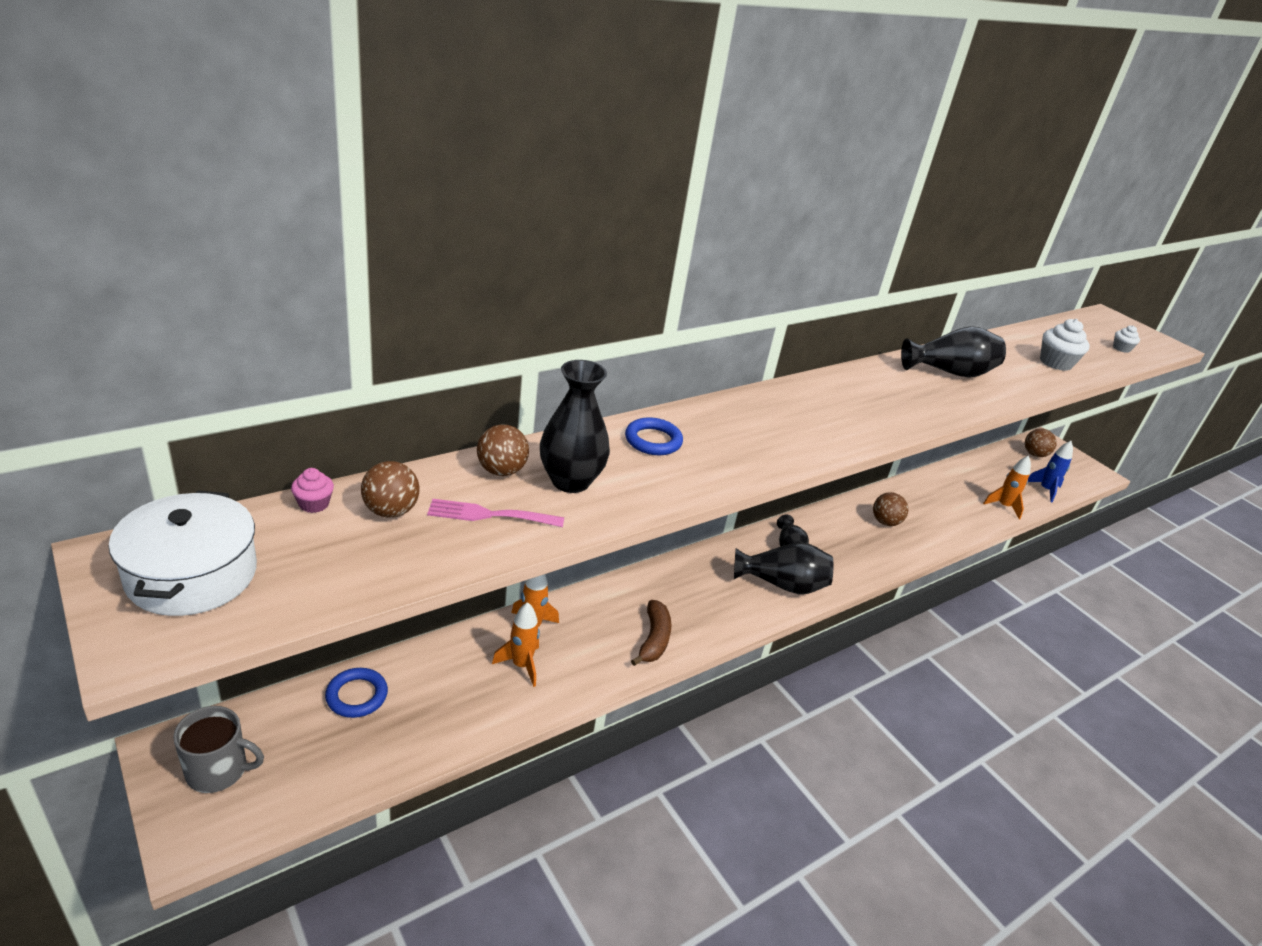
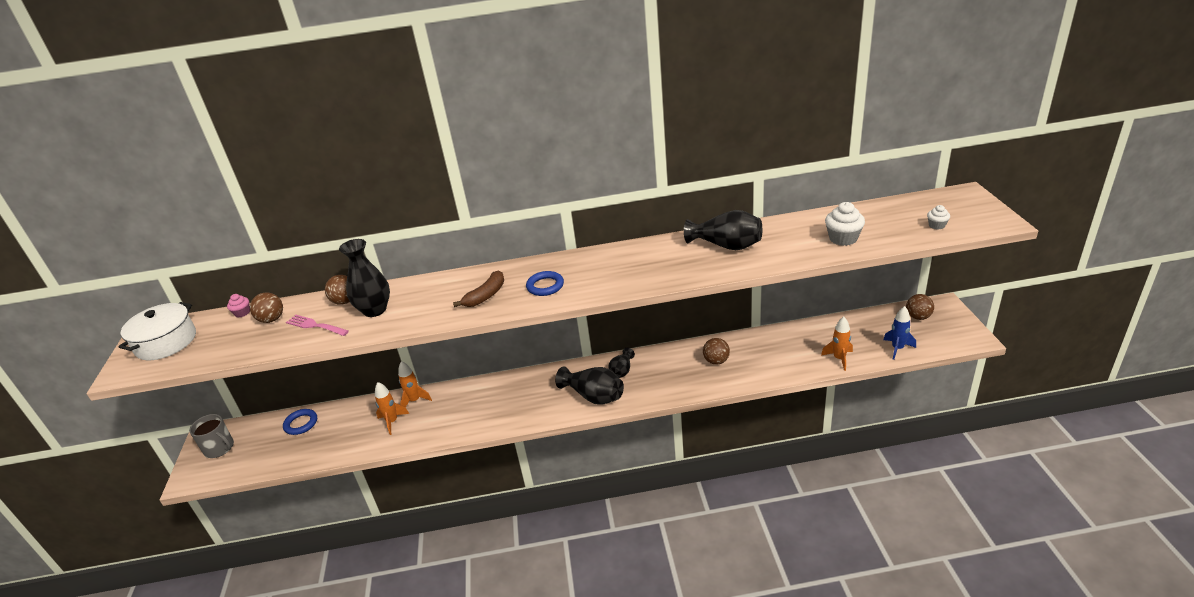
camera: 35 degrees right, 0 degrees up
(653, 440) = (447, 288): blue ring -> blue ring (545, 286)
(654, 639) = (479, 419): brown banana -> brown banana (486, 296)

